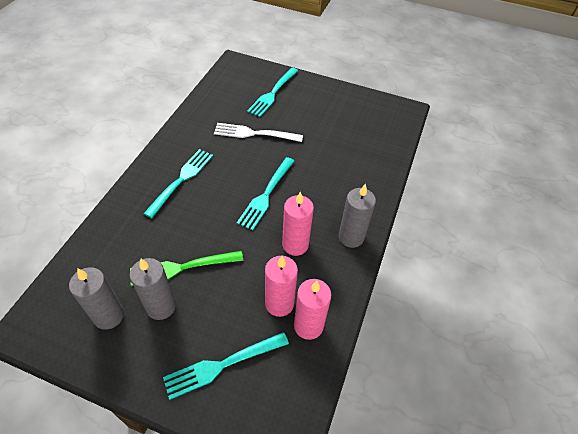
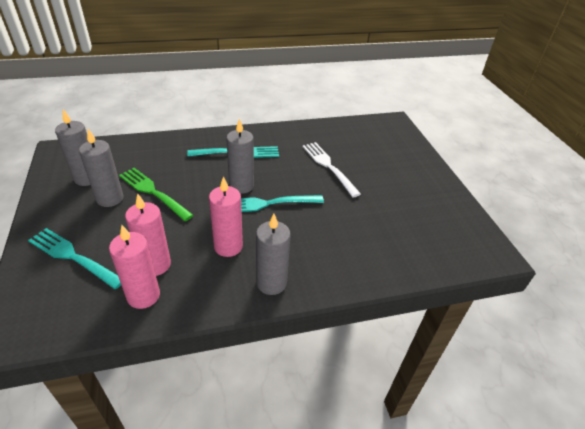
camera: 55 degrees right, 10 degrees down
(229, 200) = (241, 186): none -> grey candle
(273, 93) = (388, 156): turquoise fork -> none

